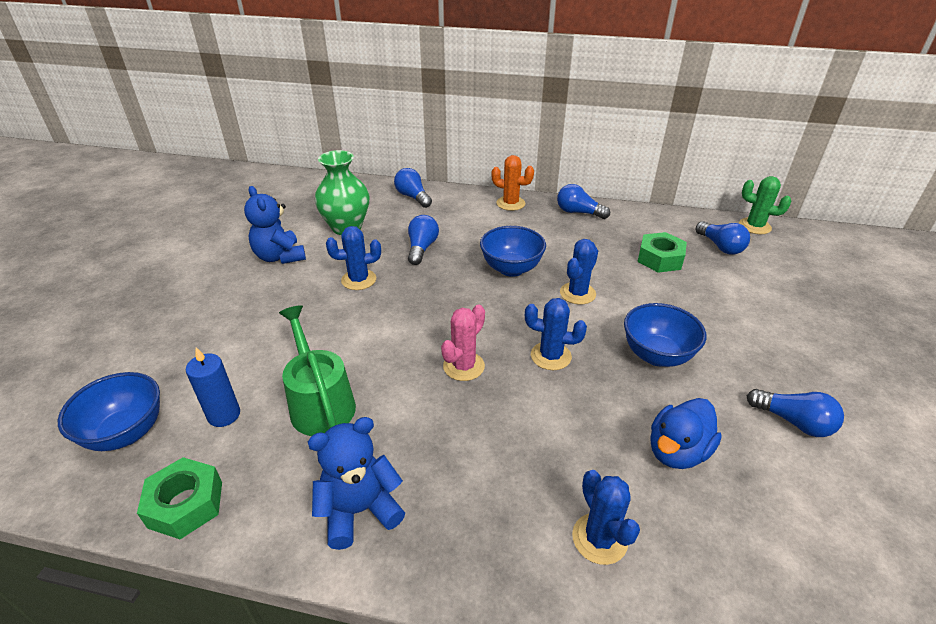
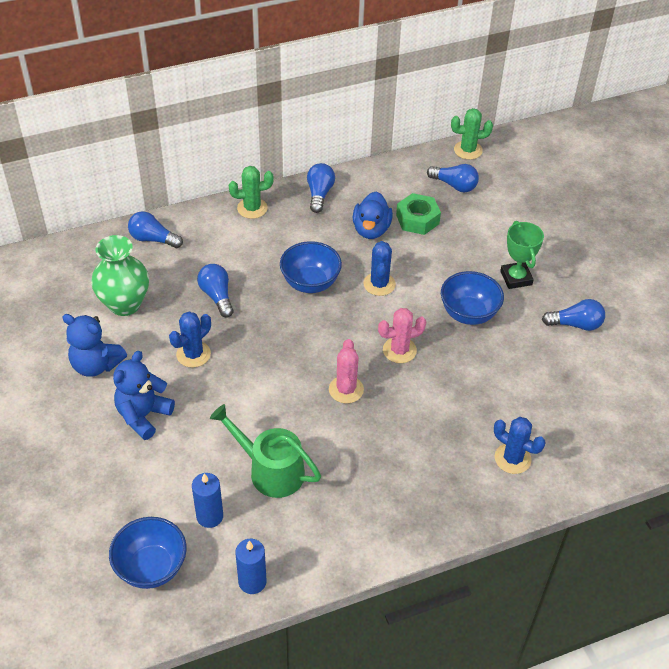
camera: 35 degrees left, 10 degrees up
(186, 504) = (252, 581): green nut -> blue candle
(359, 510) = (366, 521): blue teddy bear -> blue teddy bear (143, 415)
(510, 203) = (252, 208): orange cactus -> green cactus
(550, 356) = (399, 350): blue cactus -> pink cactus
(578, 212) = (319, 194): blue light bulb -> blue light bulb turned 105 degrees clockwise
(677, 451) = (522, 381): blue duck -> blue duck (371, 229)
(739, 345) = (516, 278): none -> green trophy

